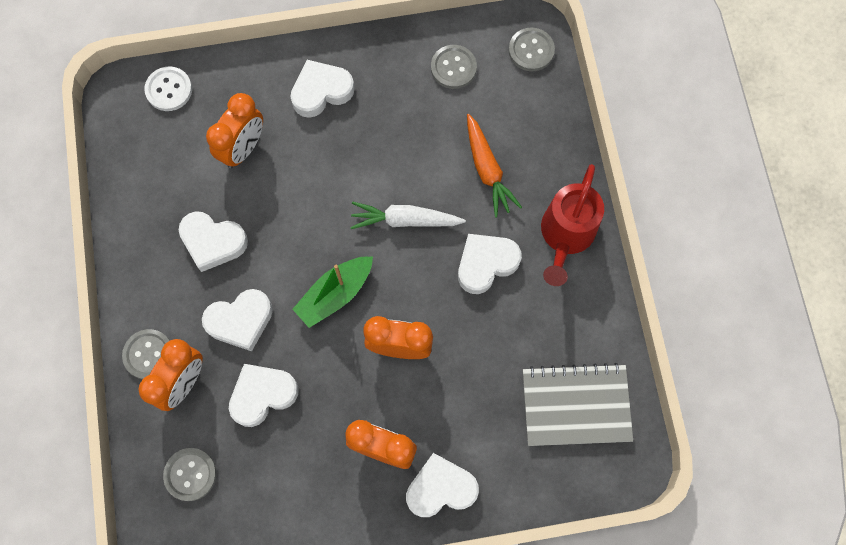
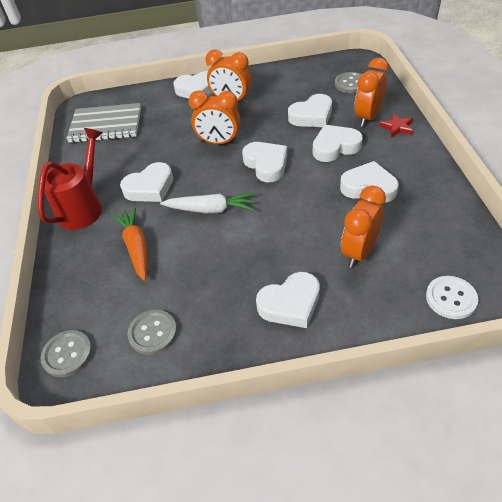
camera: 175 degrees left, 25 degrees down
(149, 354) = (397, 127): grey button -> red star
(335, 294) = (266, 164): green boat -> white heart

